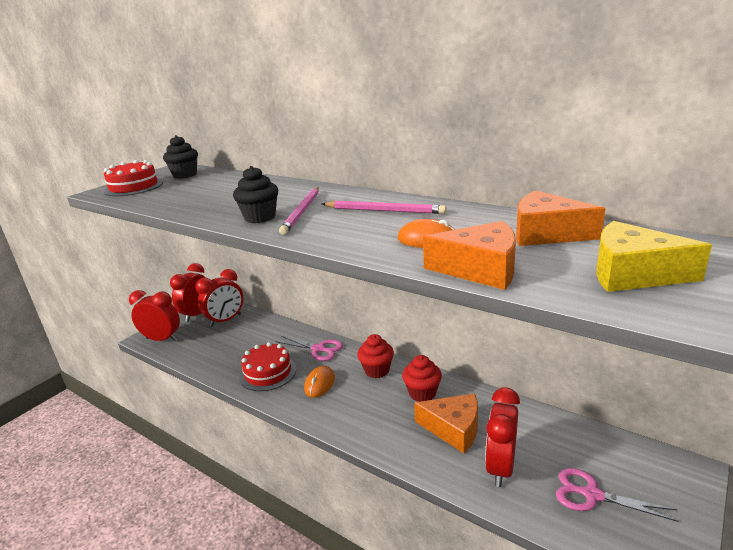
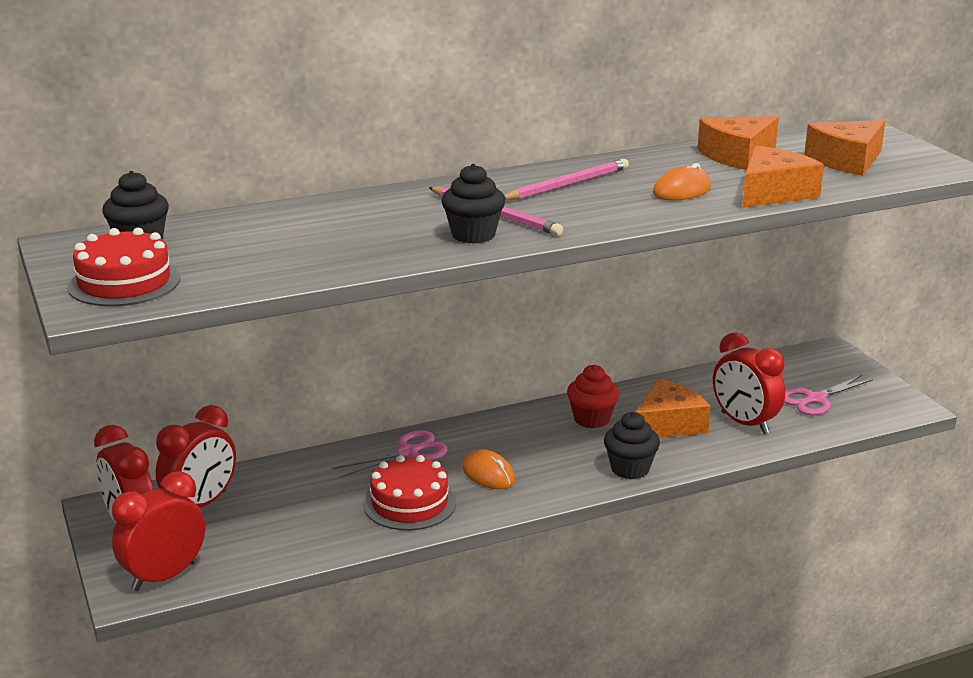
camera: 60 degrees left, 0 degrees up
(225, 320) = (201, 504): red clock -> red clock turned 45 degrees clockwise
(376, 436) = (630, 469): none -> black cupcake
(377, 370) = (512, 430): red cupcake -> none
(633, 274) = (846, 161): yellow cheese -> orange cheese

